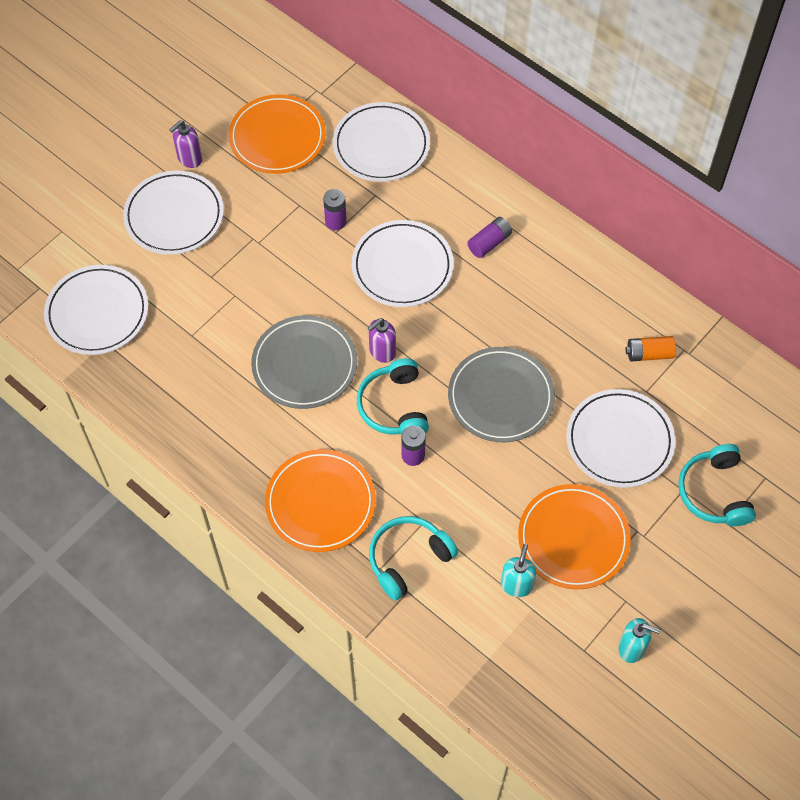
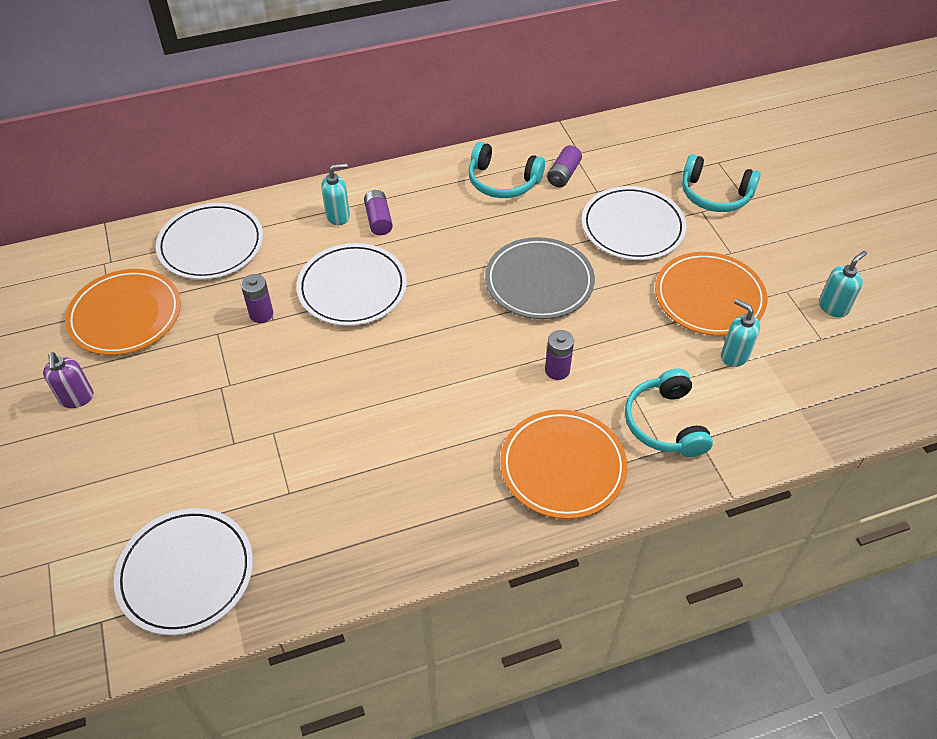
camera: 60 degrees left, 10 degrees down
(174, 216) = (131, 443): white plate -> none
(304, 365) = (399, 410): grey plate -> none
(382, 352) = (430, 343): purple soap dispenser -> none
(394, 406) = (495, 360): turquoise headphones -> turquoise headphones (502, 181)
(473, 212) = (338, 216): none -> turquoise soap dispenser
(649, 354) = (563, 174): orange battery -> purple battery

